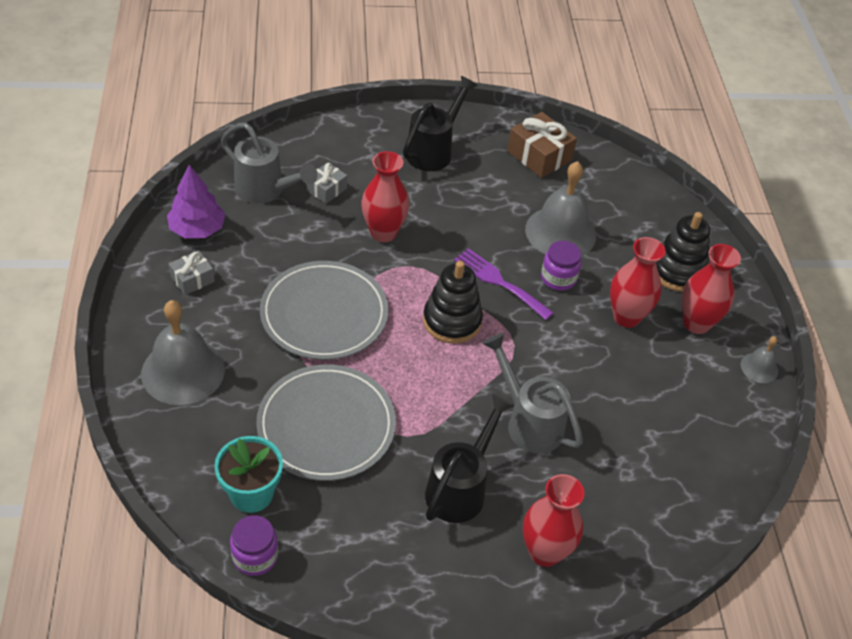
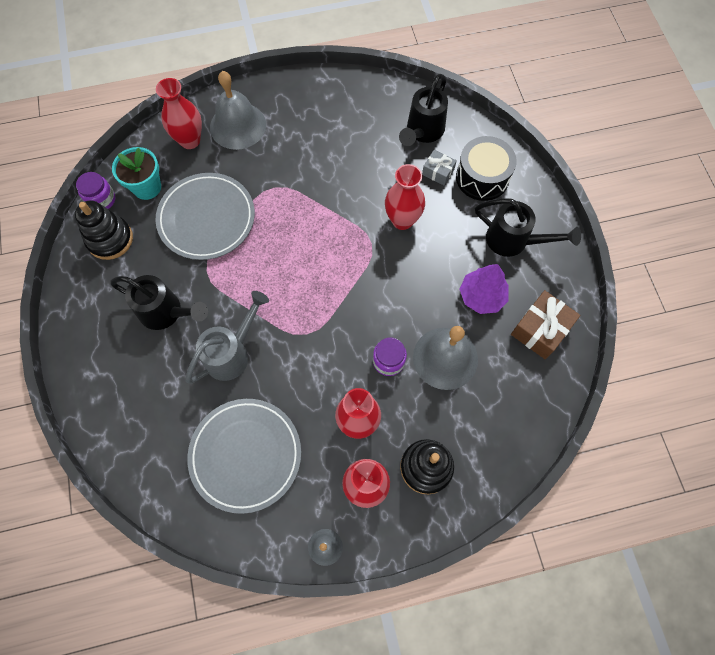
camera: 85 degrees right, 20 degrees up
(192, 279) = (320, 110): grey gift -> none
(197, 229) = (369, 100): purple tree -> purple tree (482, 296)
(266, 191) = (422, 132): grey watering can -> black watering can
(324, 314) = (307, 197): grey plate -> grey plate (245, 455)
(346, 156) = (482, 177): none -> black drum
(452, 321) = (321, 284): black stacking toy -> black stacking toy (110, 239)
(499, 282) = (371, 314): purple fork -> none
(544, 552) = (119, 376): red vase -> red vase (190, 140)

